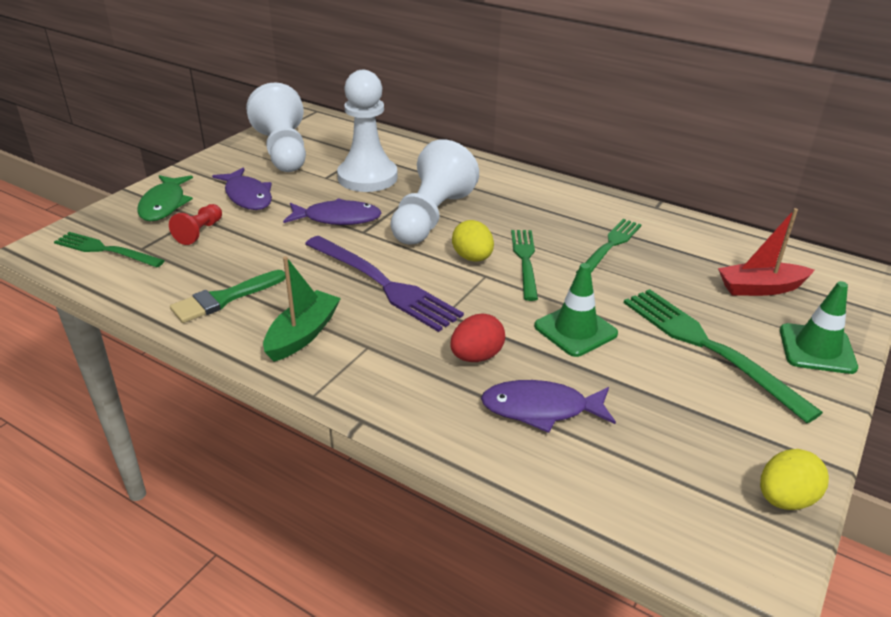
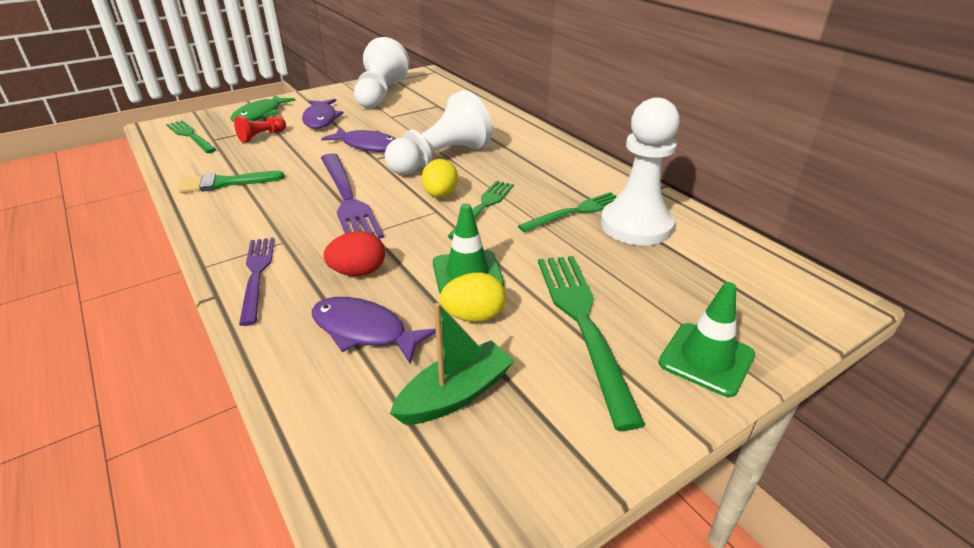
camera: 25 degrees right, 0 degrees up
(302, 334) = (248, 221): green boat -> green boat (455, 395)
(367, 177) = (422, 122): white pawn -> white pawn (636, 225)
(380, 388) = (257, 275): none -> purple fork
(760, 288) = (697, 283): red boat -> none
(785, 499) = (514, 501): yellow egg -> yellow egg (474, 316)

